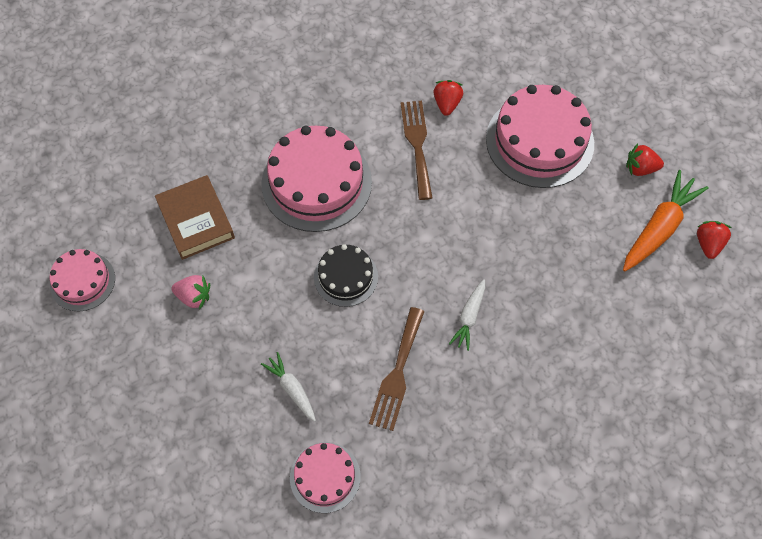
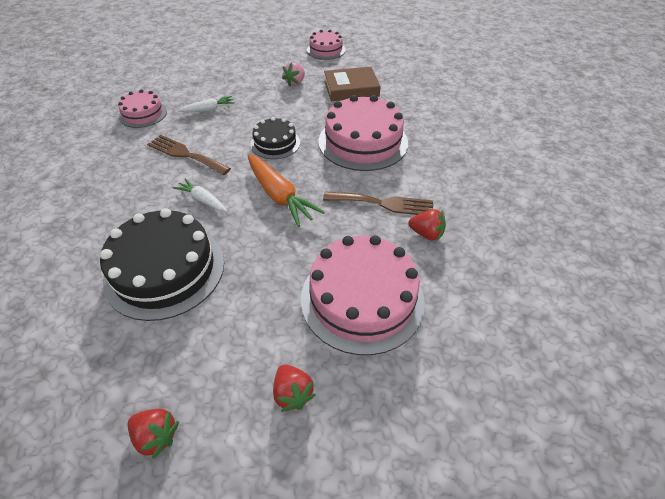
camera: 105 degrees right, 15 degrees down
(572, 310) = (165, 270): none -> black cake
(640, 168) = (292, 393): red strawberry -> red strawberry turned 135 degrees clockwise
(659, 228) = (206, 384): orange carrot -> orange carrot (279, 196)

